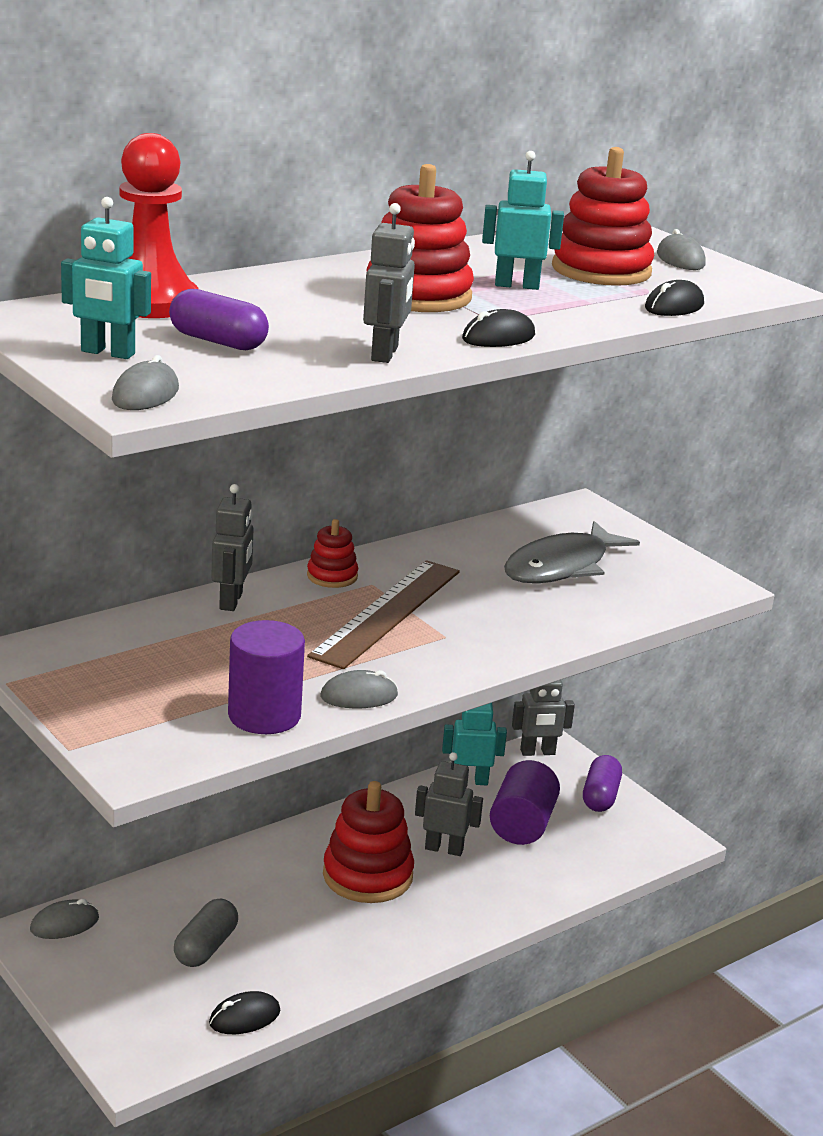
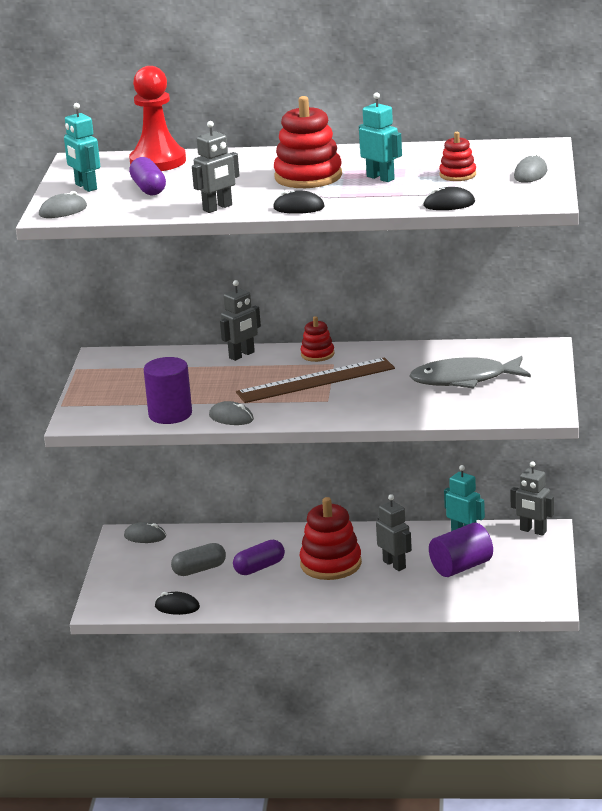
camera: 45 degrees right, 0 degrees up
(600, 796) = (536, 567): purple capsule -> purple capsule (259, 567)
(601, 270) = (457, 175): red stacking toy -> red stacking toy, size x0.54

